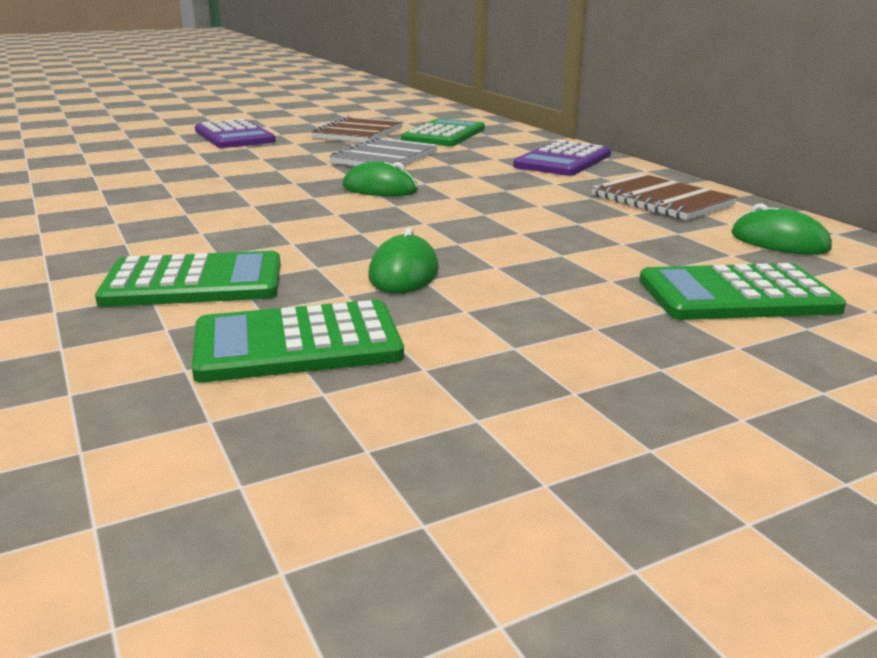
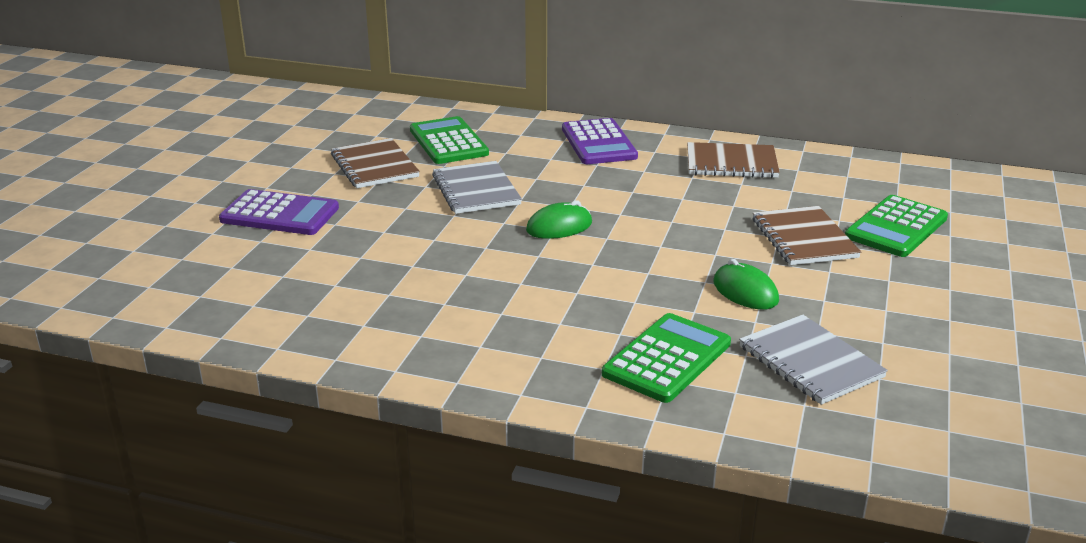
camera: 45 degrees left, 5 degrees up
(297, 343) = (810, 362): green calculator -> grey notebook
(586, 264) = (804, 238): none -> brown notebook
(779, 242) = (843, 176): green mouse -> none

